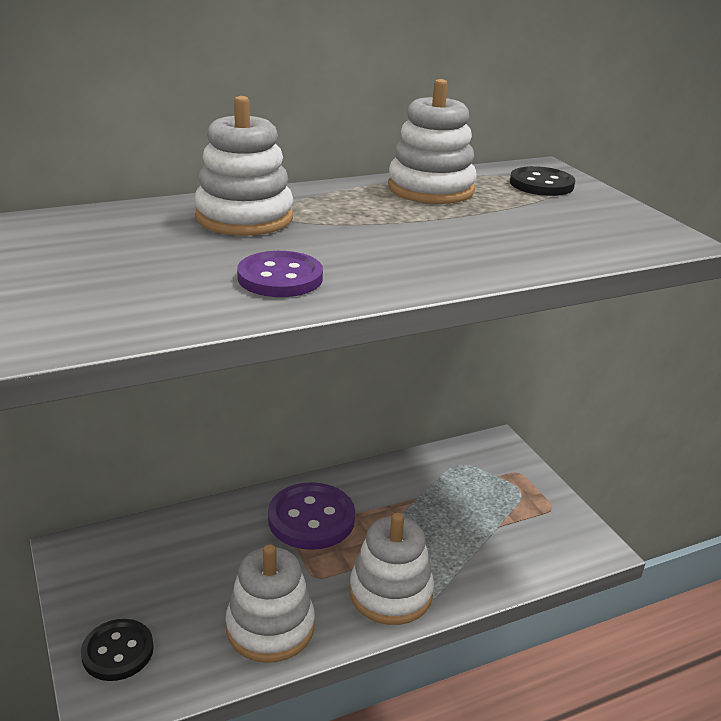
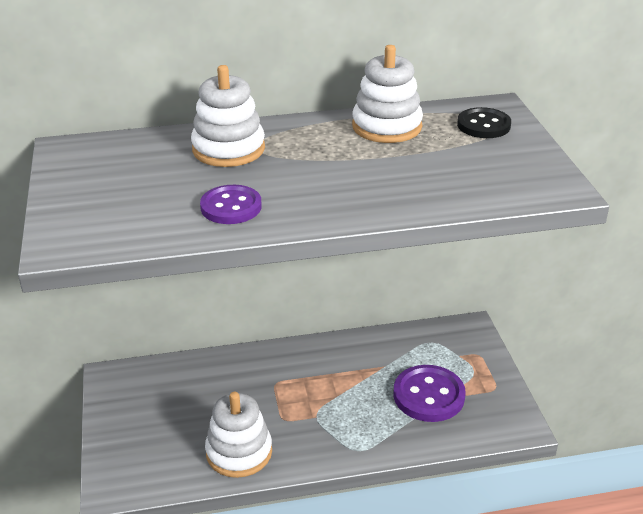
camera: 15 degrees right, 5 degrees up
(118, 651) = (128, 454): black button -> none
(311, 519) = (294, 373): purple button -> purple button (428, 395)
(390, 593) = (337, 439): white stacking toy -> none

